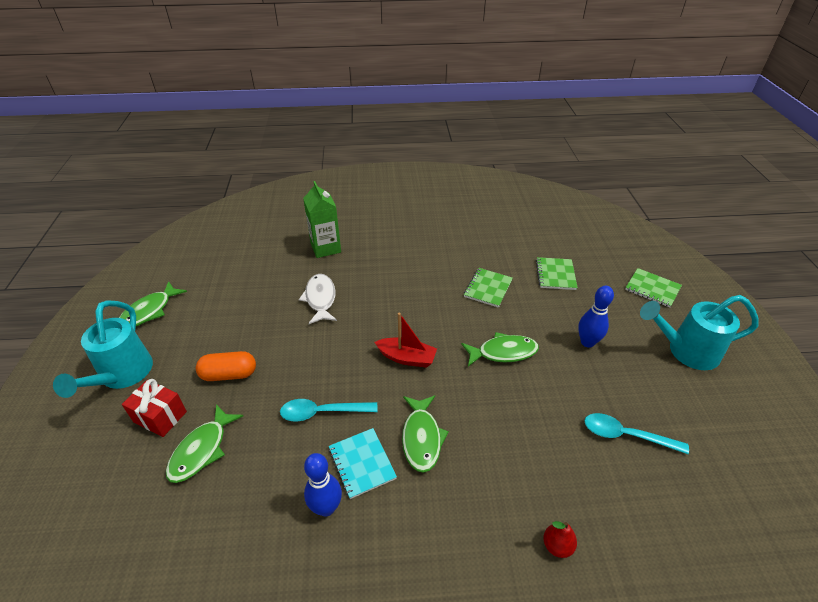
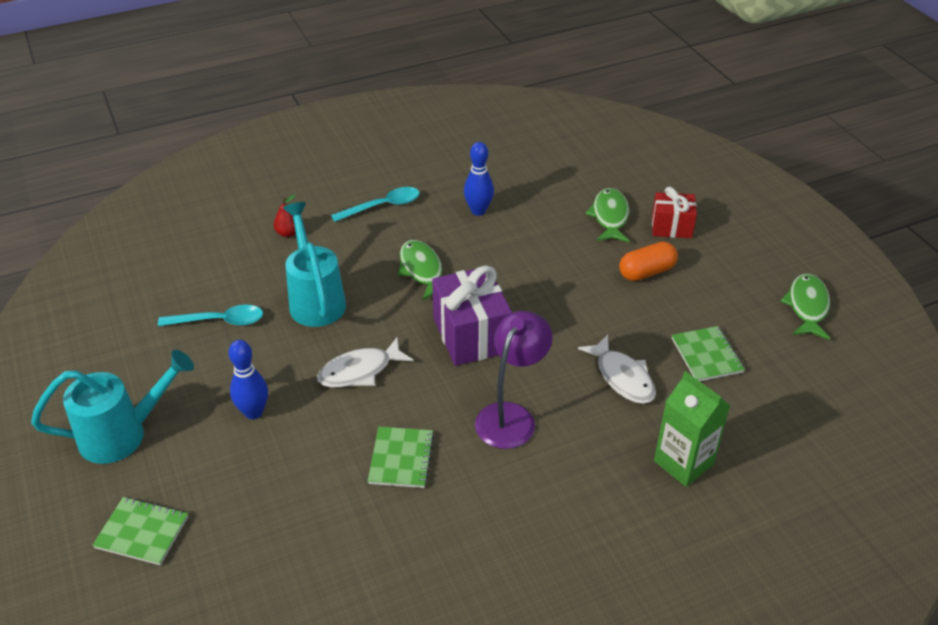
camera: 160 degrees right, 0 degrees up
(122, 376) = (747, 245): turquoise watering can -> turquoise watering can (315, 299)
(322, 412) = (527, 266): turquoise spoon -> turquoise spoon (382, 206)
(362, 463) = (466, 241): turquoise notebook -> none
(406, 358) = (471, 335): red boat -> purple gift
(408, 294) = (511, 416): none -> purple lamp
(503, 352) = (360, 371): green fish -> white fish
(555, 274) = (300, 516): green notebook -> green notebook (707, 355)

